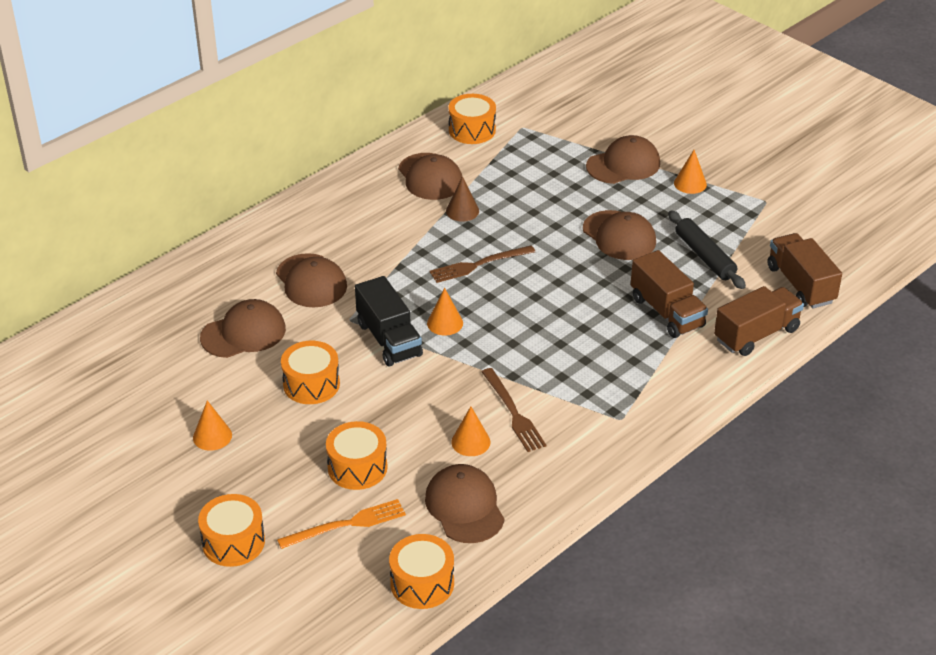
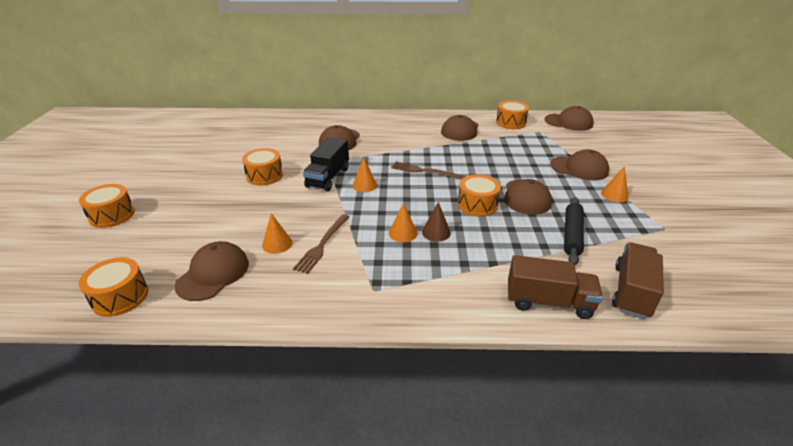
camera: 45 degrees right, 5 degrees down
(212, 436) = (194, 171): orange cone -> orange cone (403, 233)
(243, 333) = (279, 144): brown cap -> brown cap (568, 122)
(346, 524) = (157, 241): orange fork -> none
(357, 467) = (212, 220): orange drum -> orange drum (477, 205)
(462, 211) = (454, 148): brown cone -> brown cone (436, 232)
(667, 312) = (499, 250): brown truck -> none

